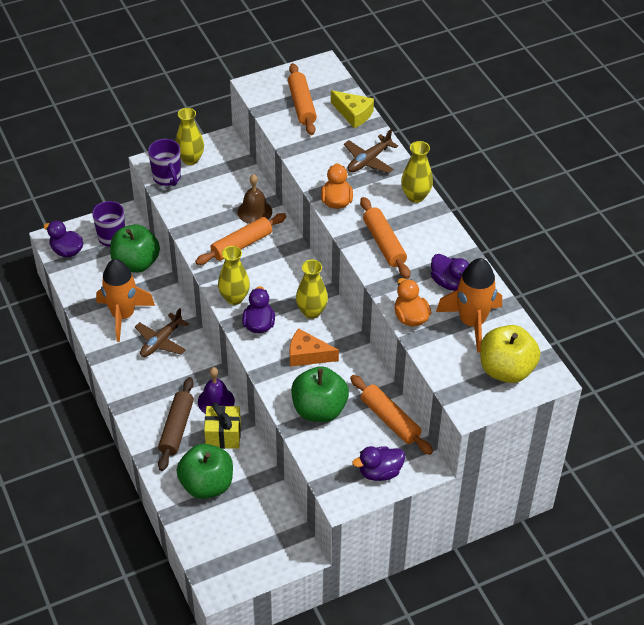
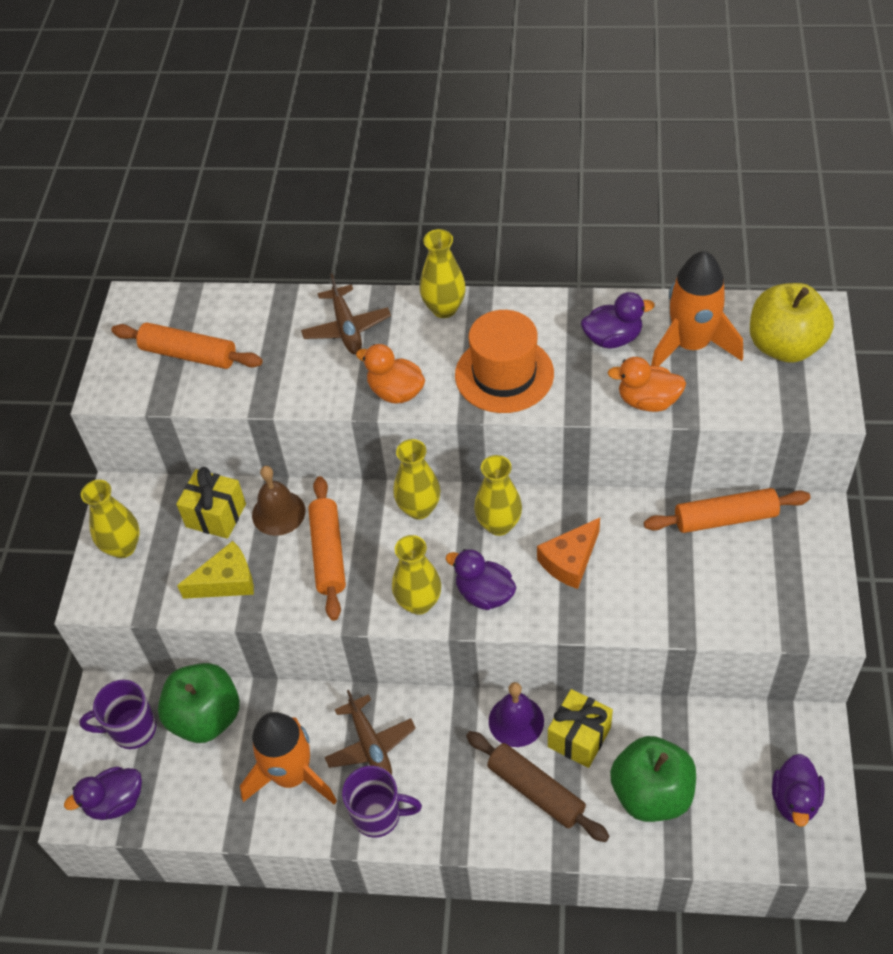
camera: 55 degrees left, 5 degrees up
(167, 178) = (136, 590): purple mug -> purple mug (378, 815)
(235, 186) = (216, 515): none -> yellow gift
(298, 271) = (419, 508): none -> yellow vase
(319, 409) = (668, 587): green apple -> none
(353, 114) = (250, 308): yellow cheese -> yellow cheese (226, 581)
(380, 472) = (803, 565): purple duck -> purple duck (794, 800)
(384, 243) = (504, 374): orange rolling pin -> orange hat

